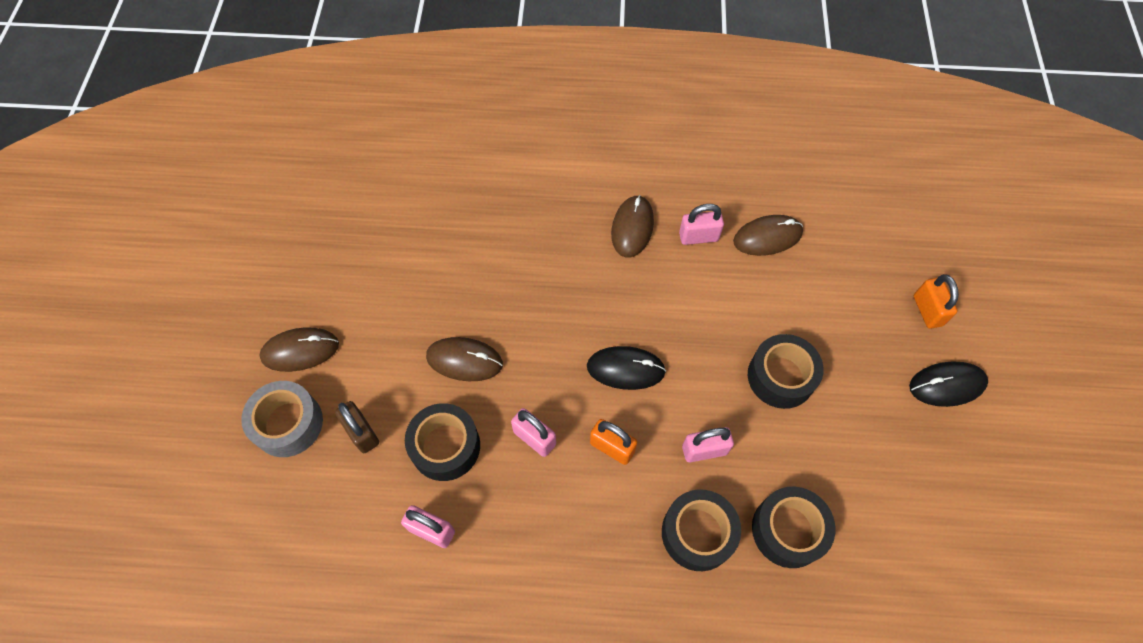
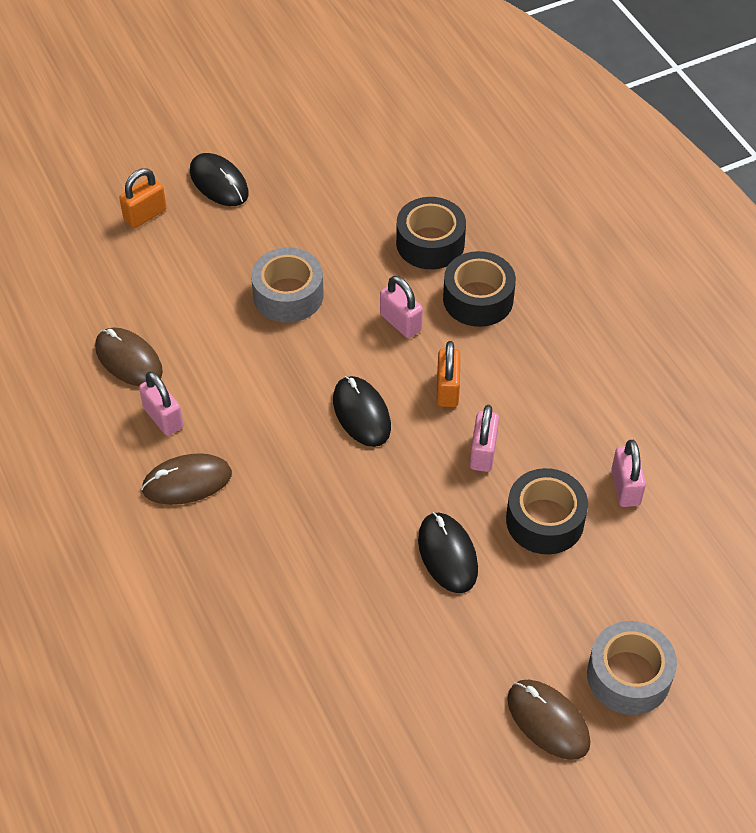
camera: 120 degrees left, 10 degrees down
(362, 433) = (586, 601): brown padlock -> none
(464, 360) = (447, 554): brown mouse -> black mouse
(780, 377) = (288, 295): black tape -> grey tape

